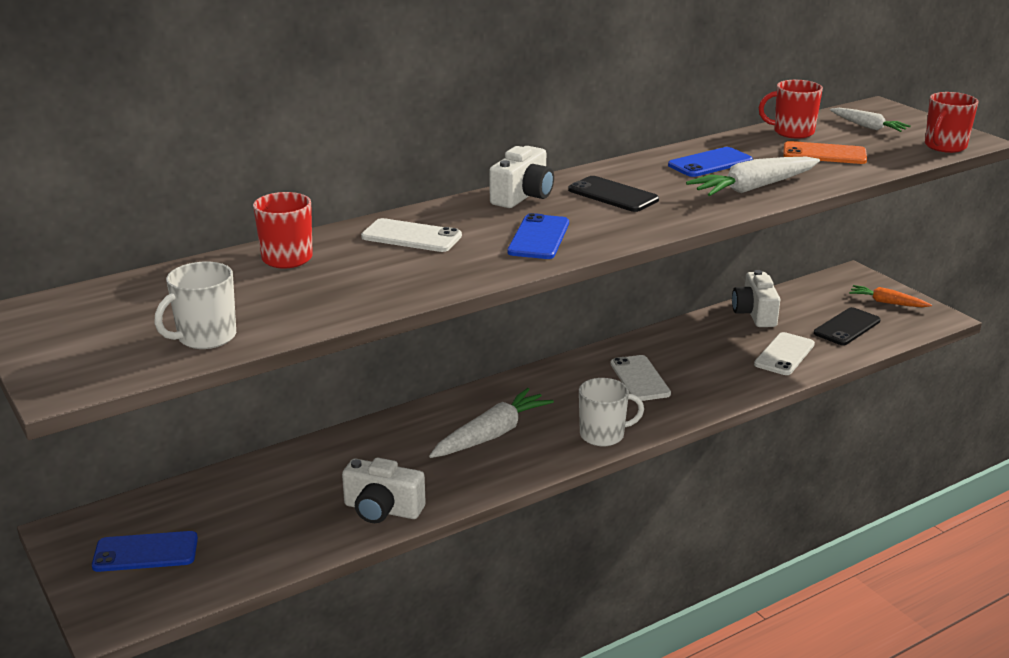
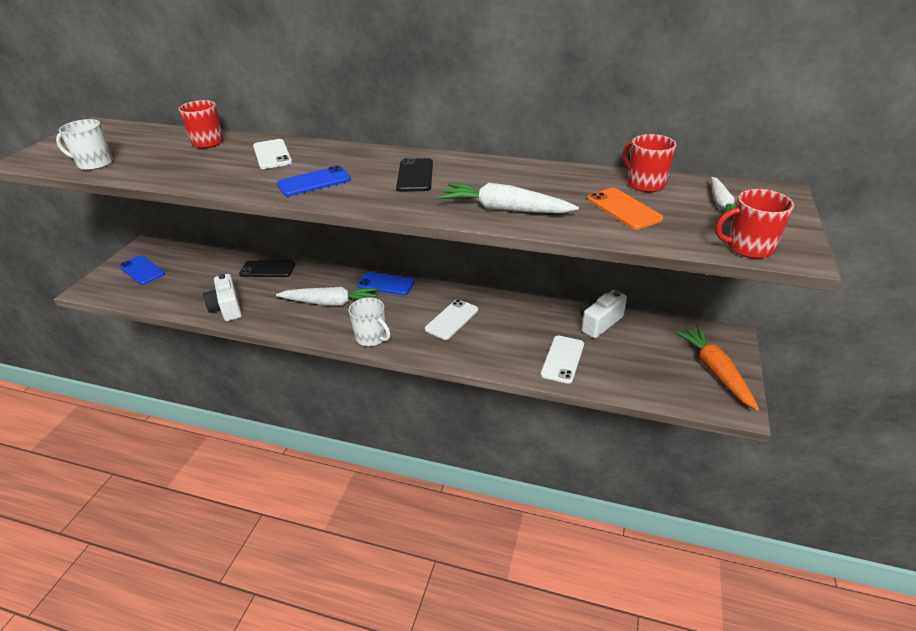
camera: 50 degrees right, 10 degrees up
(523, 196) = (373, 156): white camera -> none
(710, 163) = (525, 181): blue phone -> blue phone (386, 284)
(784, 354) = (562, 359): white phone -> white phone turned 60 degrees counterclockwise
(847, 327) = (645, 369): black phone -> black phone (267, 269)
(887, 303) = (715, 371): orange carrot -> orange carrot, size x1.63

